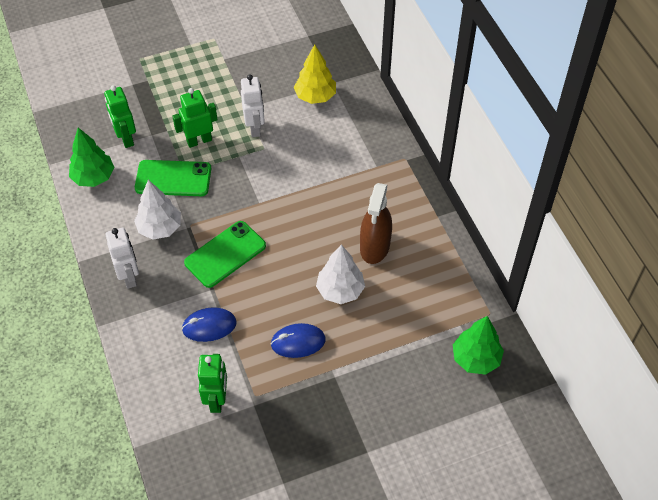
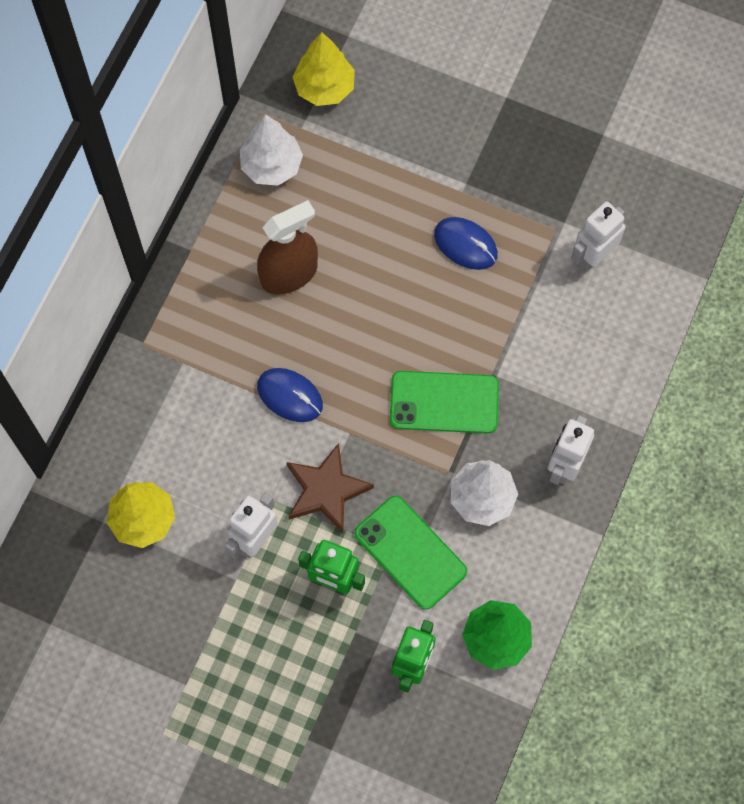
camera: 135 degrees left, 15 degrees up
(209, 326) = (533, 336): blue mouse -> blue mouse (290, 396)
(217, 399) = (593, 256): green robot -> white robot
(243, 171) = (326, 490): none -> brown star
(340, 290) = (372, 259): white tree -> white tree (271, 166)
(476, 359) = (324, 87): green tree -> yellow tree

